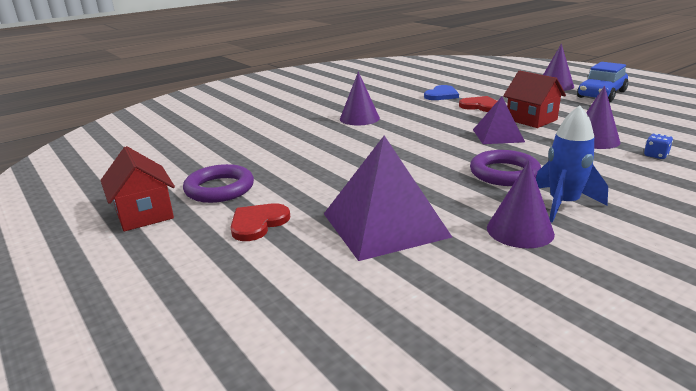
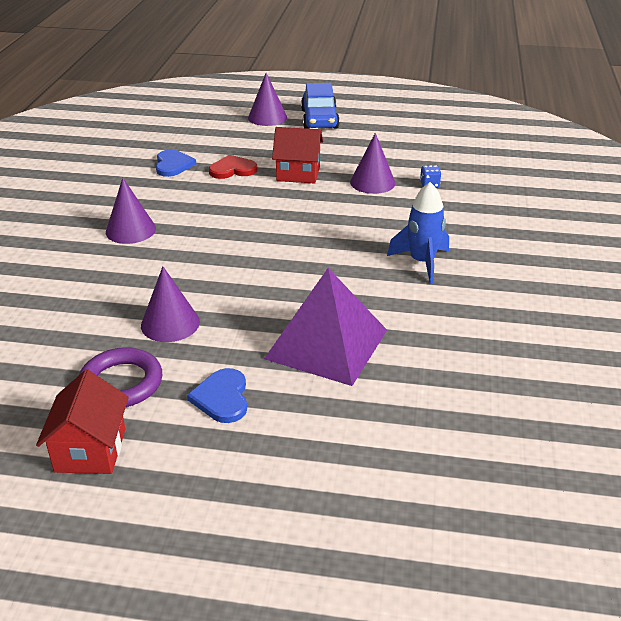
camera: 45 degrees left, 10 degrees up
(144, 214) = (90, 450): red house -> red house turned 75 degrees clockwise
(258, 223) = (222, 398): red heart -> blue heart
(498, 135) = (293, 205): purple pyramid -> none
(504, 173) = (349, 248): purple ring -> none
(520, 230) = (422, 301): purple cone -> purple cone (170, 323)

